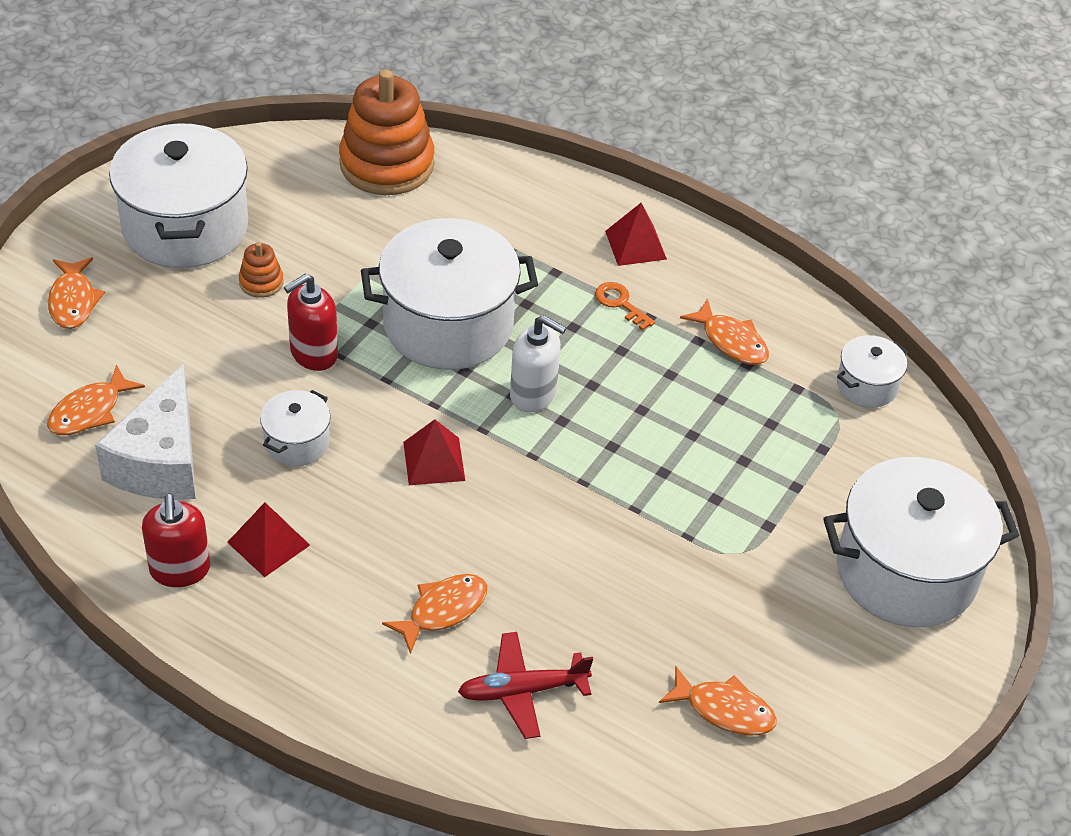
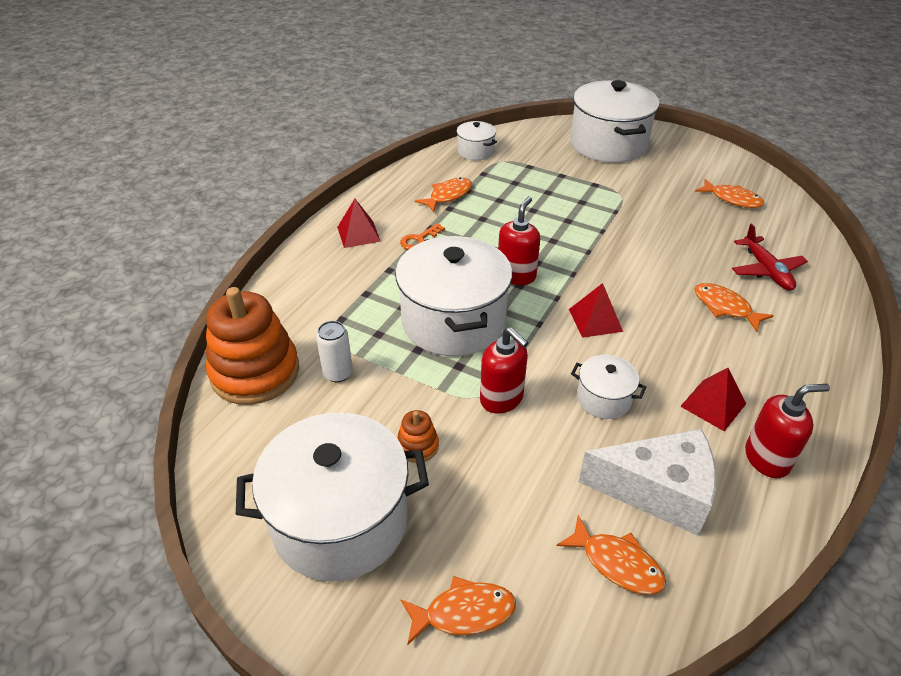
camera: 90 degrees left, 5 degrees down
(375, 225) = (338, 373): none -> white can
(533, 394) = (516, 275): white soap dispenser -> red soap dispenser
(724, 710) = (732, 199): orange fish -> orange fish turned 105 degrees clockwise

